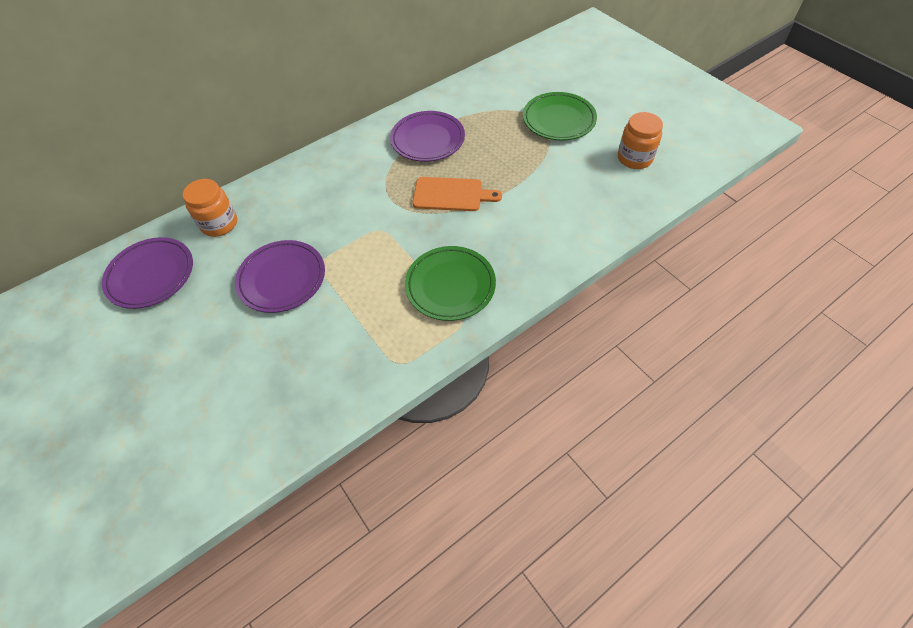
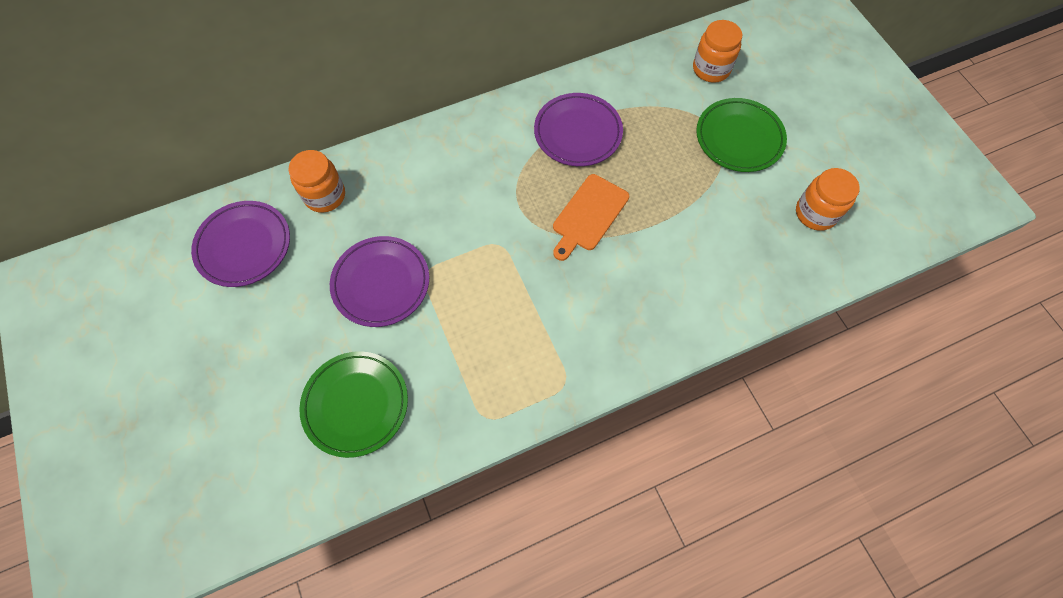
camera: 10 degrees right, 10 degrees up
(450, 286) = (561, 335): green plate -> green plate (356, 404)
(451, 194) = (588, 215): orange cutting board -> orange cutting board turned 105 degrees clockwise
(523, 79) = (711, 69): none -> orange jar

